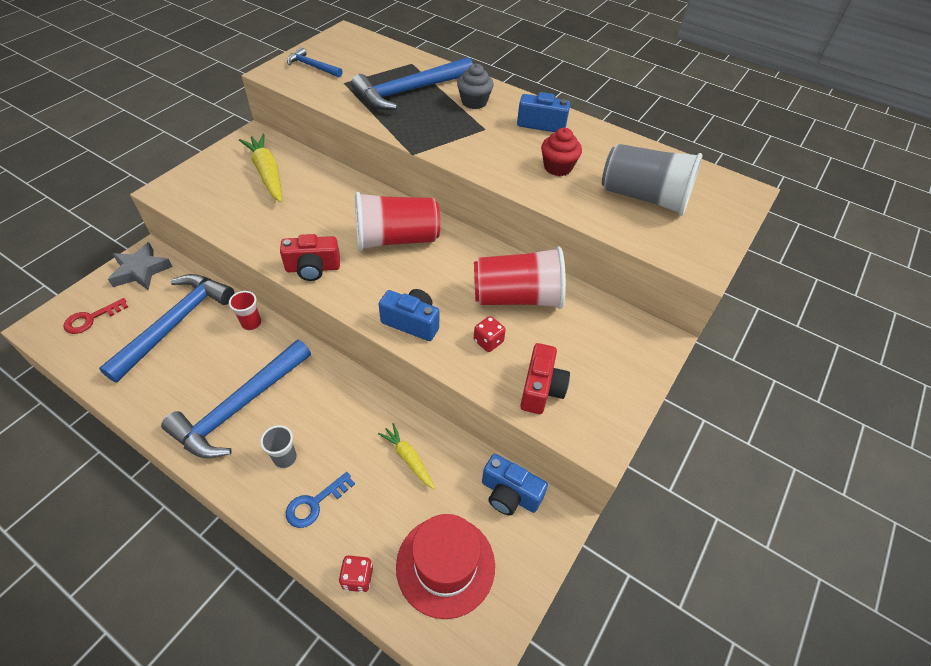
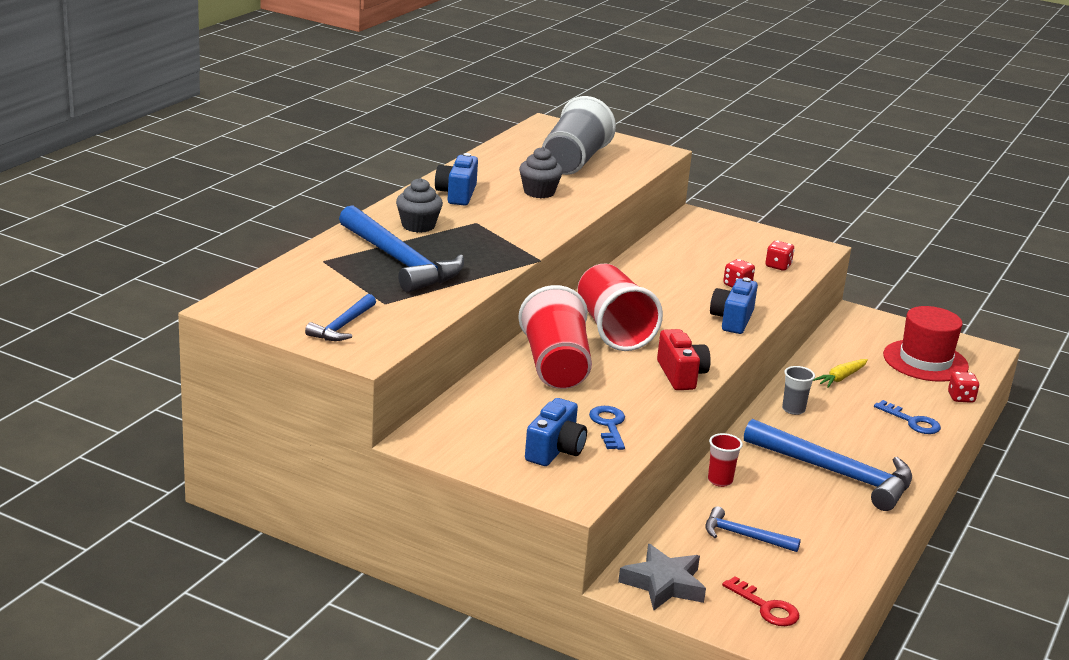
camera: 95 degrees left, 25 degrees down
(176, 323) = (744, 536): blue hammer -> blue hammer, size x0.51
(246, 217) = (609, 425): none -> blue key
(267, 174) = (512, 420): yellow carrot -> none
(285, 458) = (878, 441): grey cup -> grey cup (793, 409)
(509, 494) = (847, 333): blue camera -> blue camera (555, 450)
(517, 297) = (674, 270): red cup -> red cup (555, 366)
(541, 389) = (778, 266): red camera -> red dice
(557, 167) = (539, 192): red cupcake -> grey cupcake

